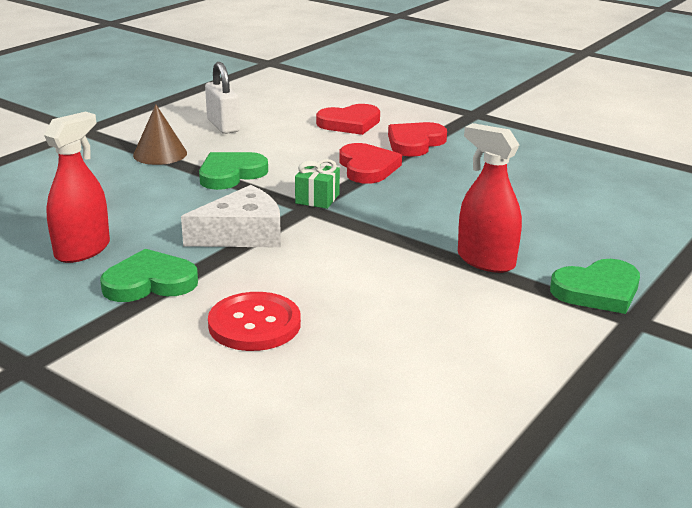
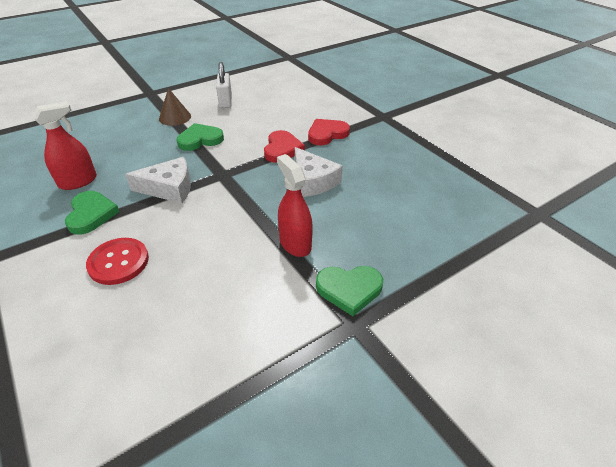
camera: 20 degrees right, 15 degrees up
(150, 282) = (91, 214): green heart -> green heart turned 75 degrees clockwise
(317, 199) = (233, 169): green gift -> none
(350, 123) = (299, 111): red heart -> none
(445, 195) = (312, 181): none -> white cheese

